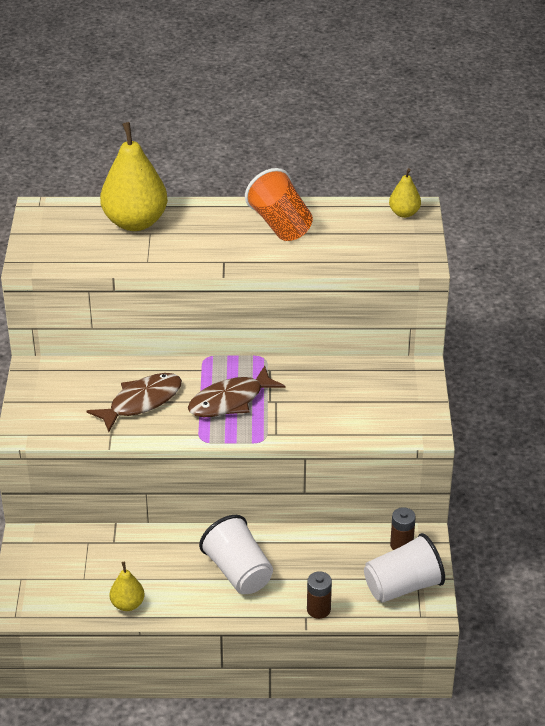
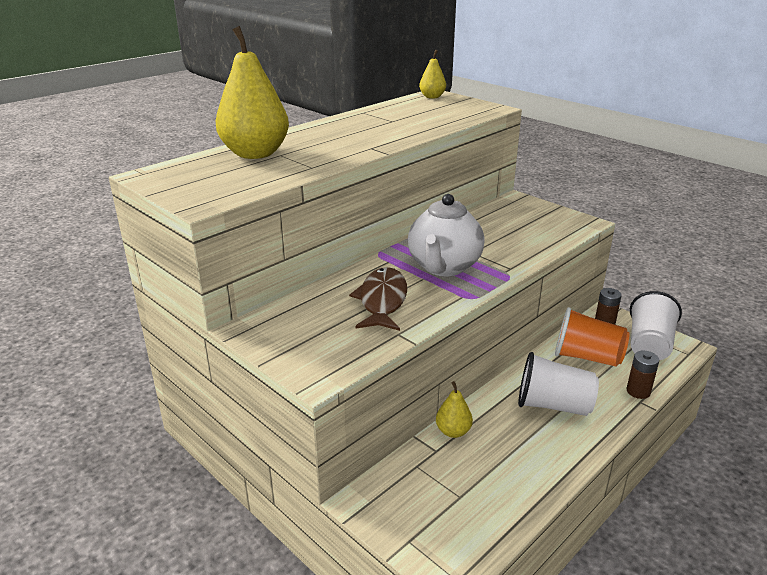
camera: 45 degrees left, 10 degrees down
(127, 604) = (526, 488): yellow pear -> yellow pear (453, 431)
(230, 401) = (444, 267): brown fish -> white teapot
(280, 225) = (369, 122): orange cup -> orange cup (587, 357)

